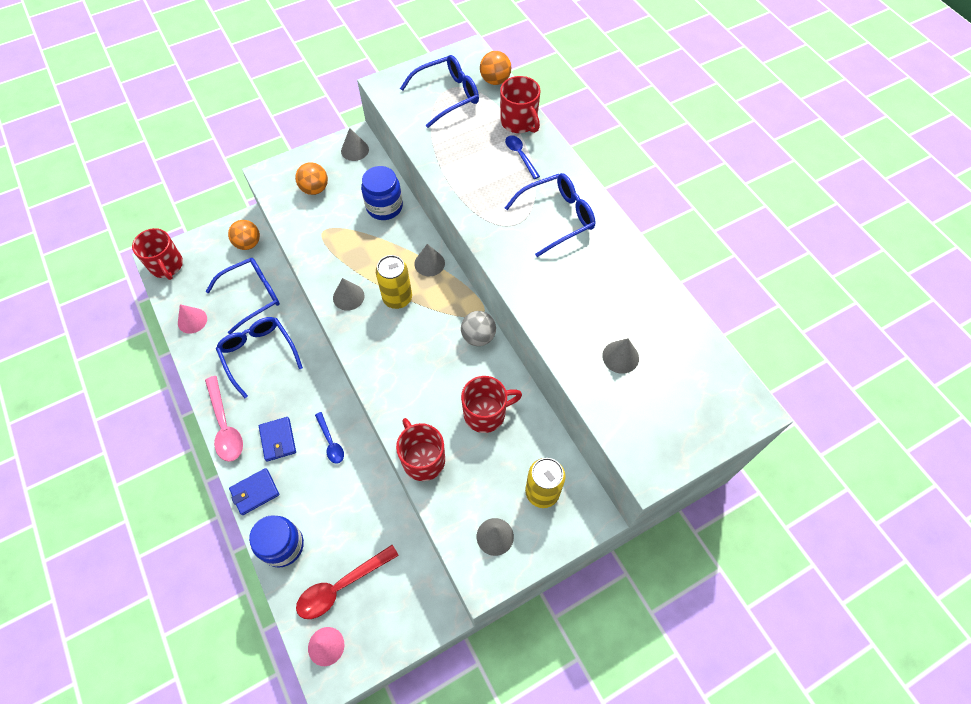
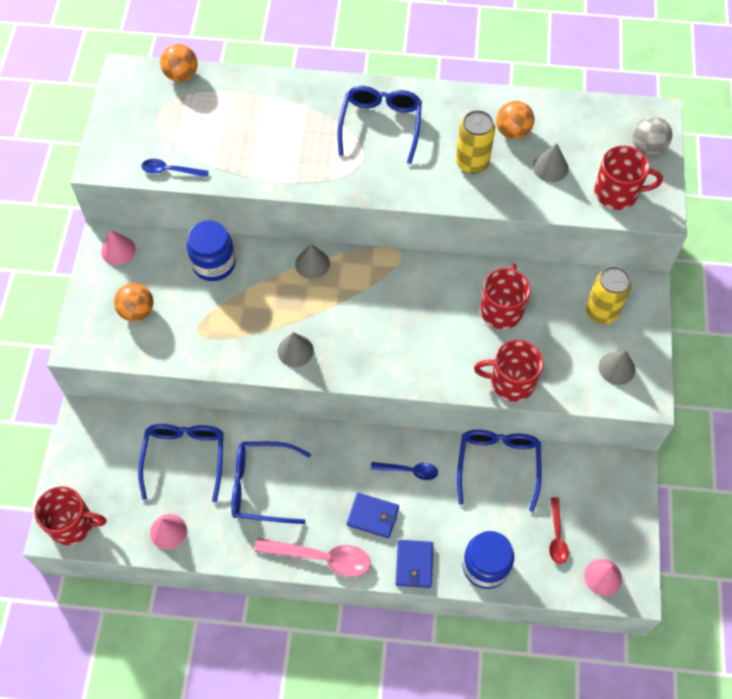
camera: 55 degrees left, 0 degrees up
(248, 243) = (113, 428): orange ball -> orange ball (512, 132)
(341, 586) = (556, 536): red spoon -> red spoon, size x0.60
(355, 150) = (118, 250): grey cone -> pink cone
(397, 298) = (330, 311): yellow can -> yellow can (472, 163)
(448, 95) = (165, 121): blue glasses -> blue glasses (498, 464)
(478, 337) = (422, 271): grey ball -> grey ball (647, 147)
(519, 122) = (249, 88): red mug -> red mug (617, 193)
(520, 155) = (289, 110): blue spoon -> blue spoon (170, 170)

